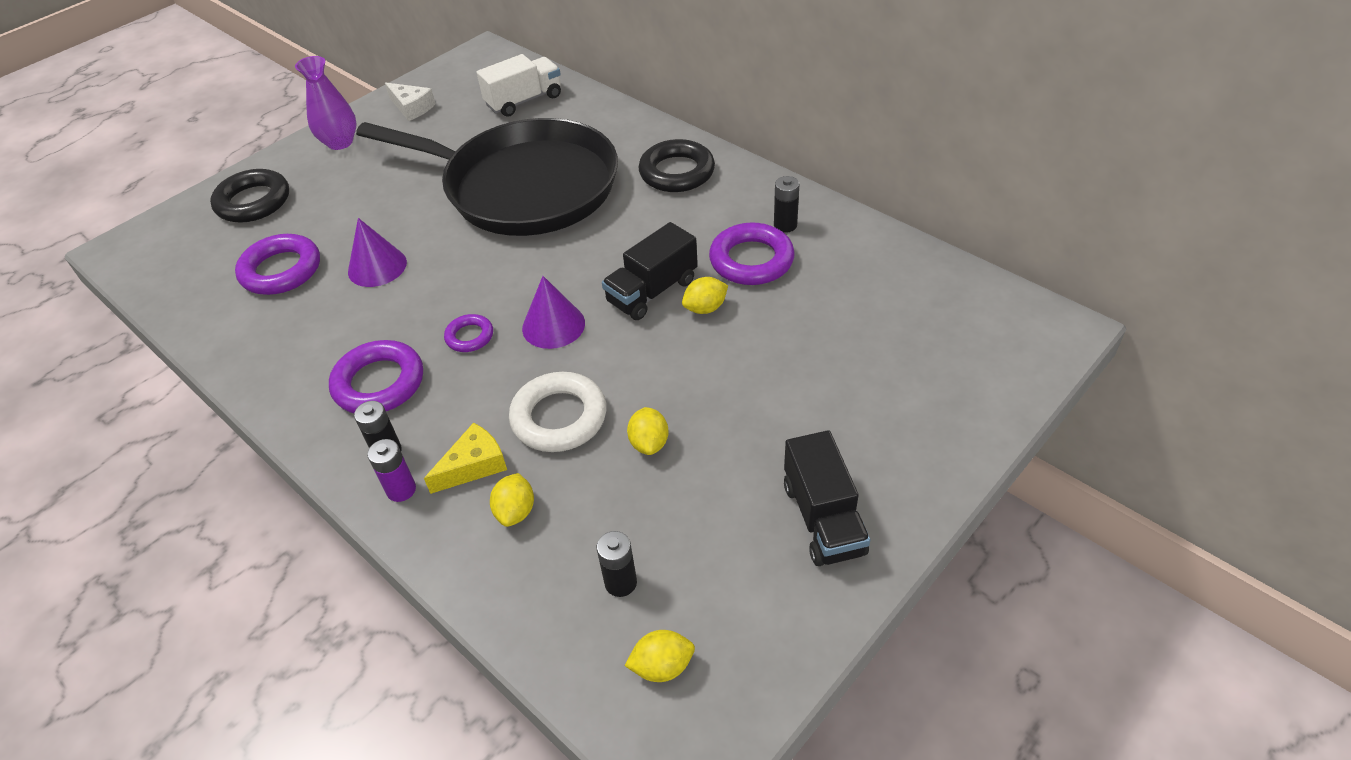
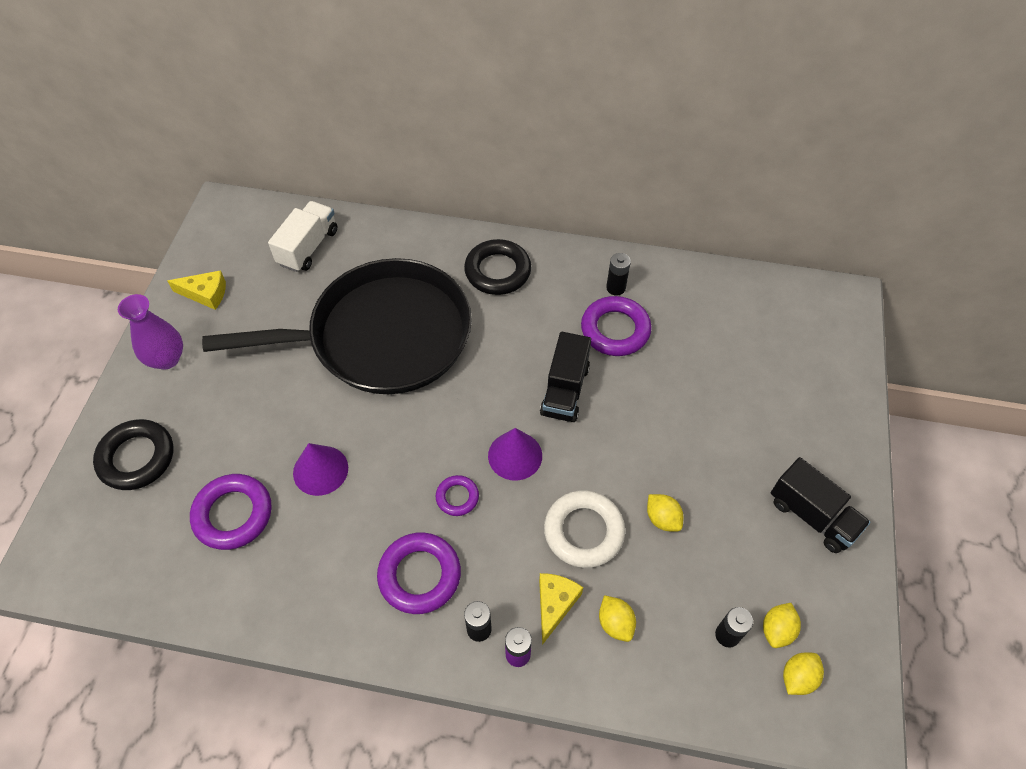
camera: 35 degrees left, 10 degrees up
(412, 108) = (206, 294): white cheese -> yellow cheese
(705, 308) = (614, 387): yellow lemon -> yellow lemon (777, 630)

